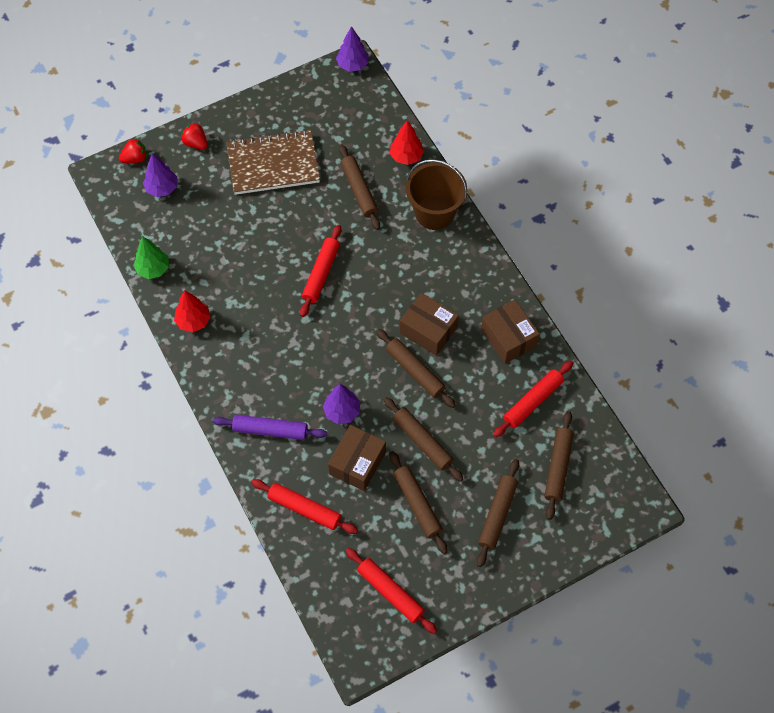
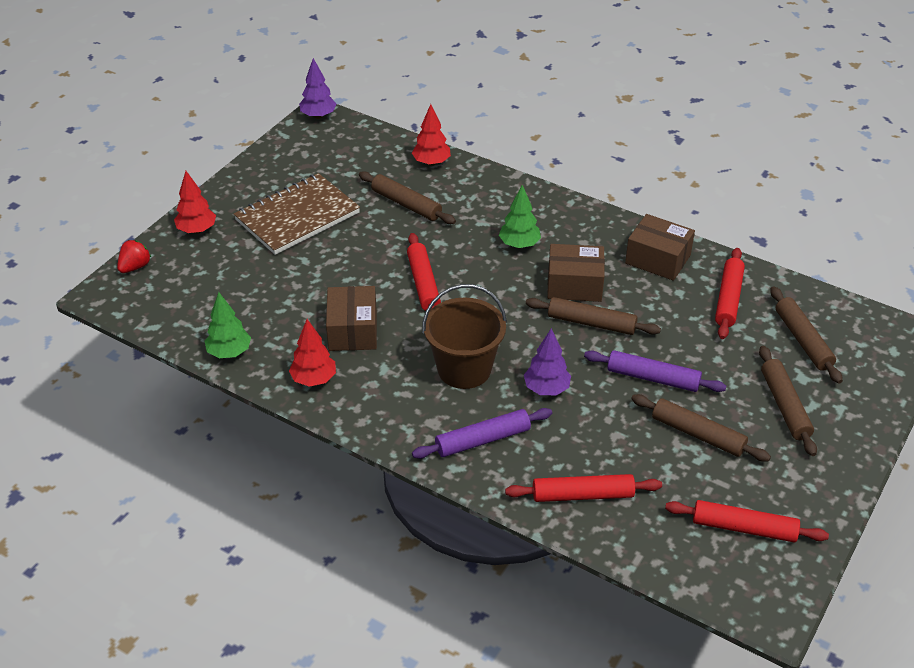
camera: 30 degrees left, 20 degrees down
(162, 188) = (186, 280): purple tree -> none
(196, 143) = (197, 230): red strawberry -> red tree
(357, 463) = (603, 427): brown box -> brown box (352, 330)
(415, 271) = (519, 244): none -> green tree
(422, 441) = (653, 378): brown rolling pin -> purple rolling pin
(434, 212) = (497, 193): brown bucket -> brown bucket (464, 369)

